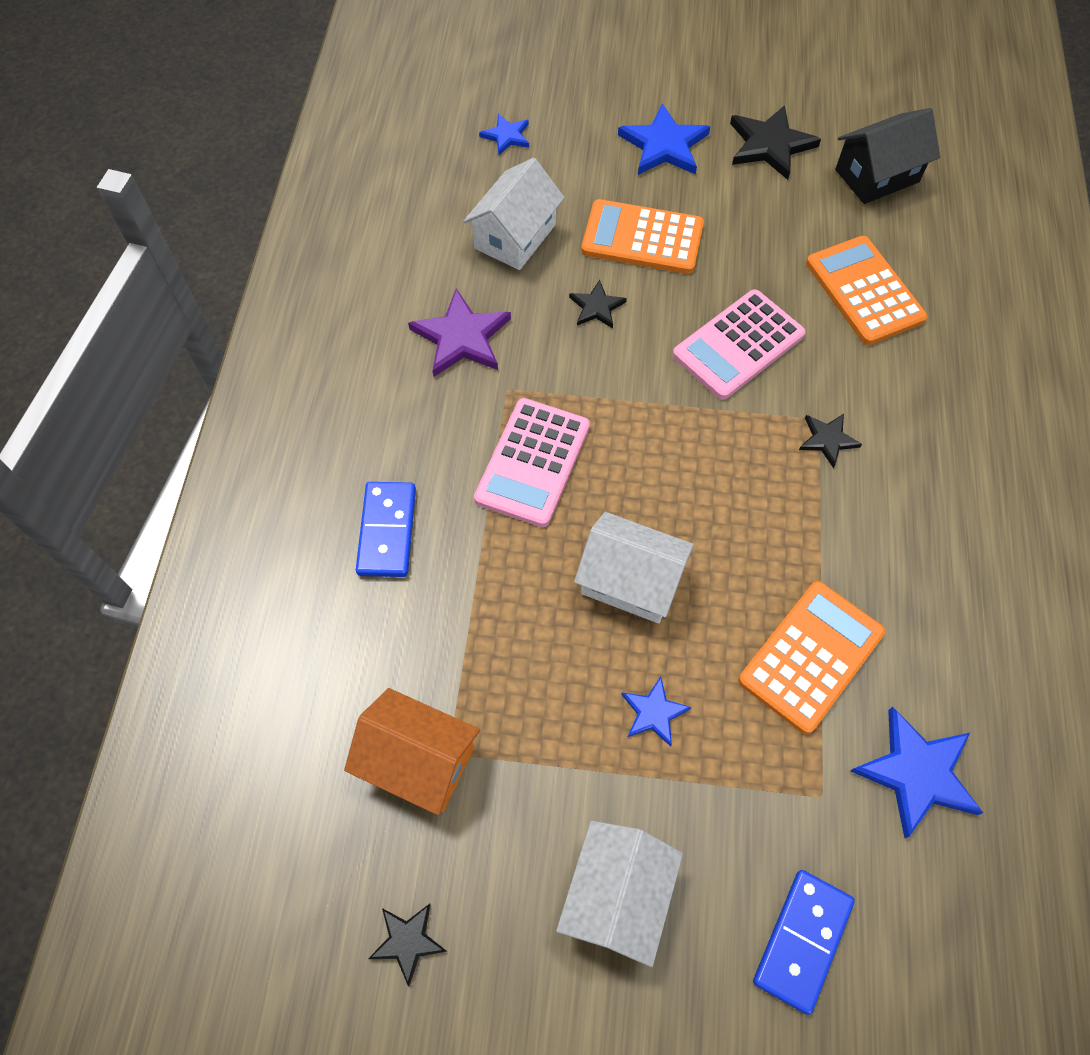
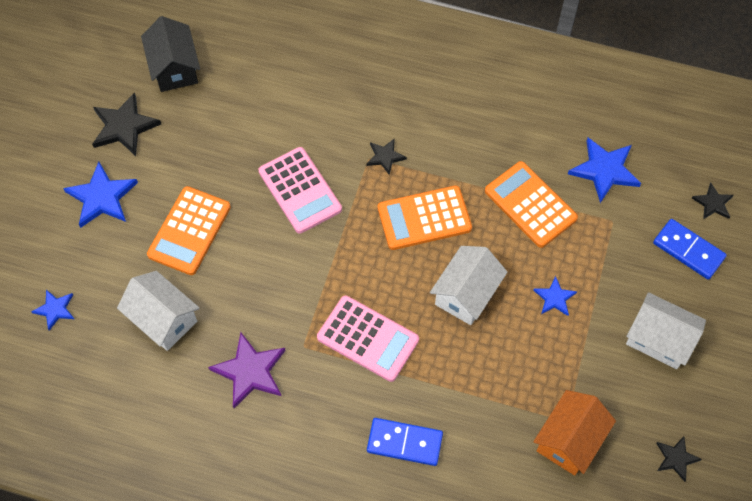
camera: 80 degrees left, 0 degrees up
(596, 307) = (245, 274): black star -> black star (713, 203)
(864, 291) = (273, 104): orange calculator -> orange calculator (424, 218)

